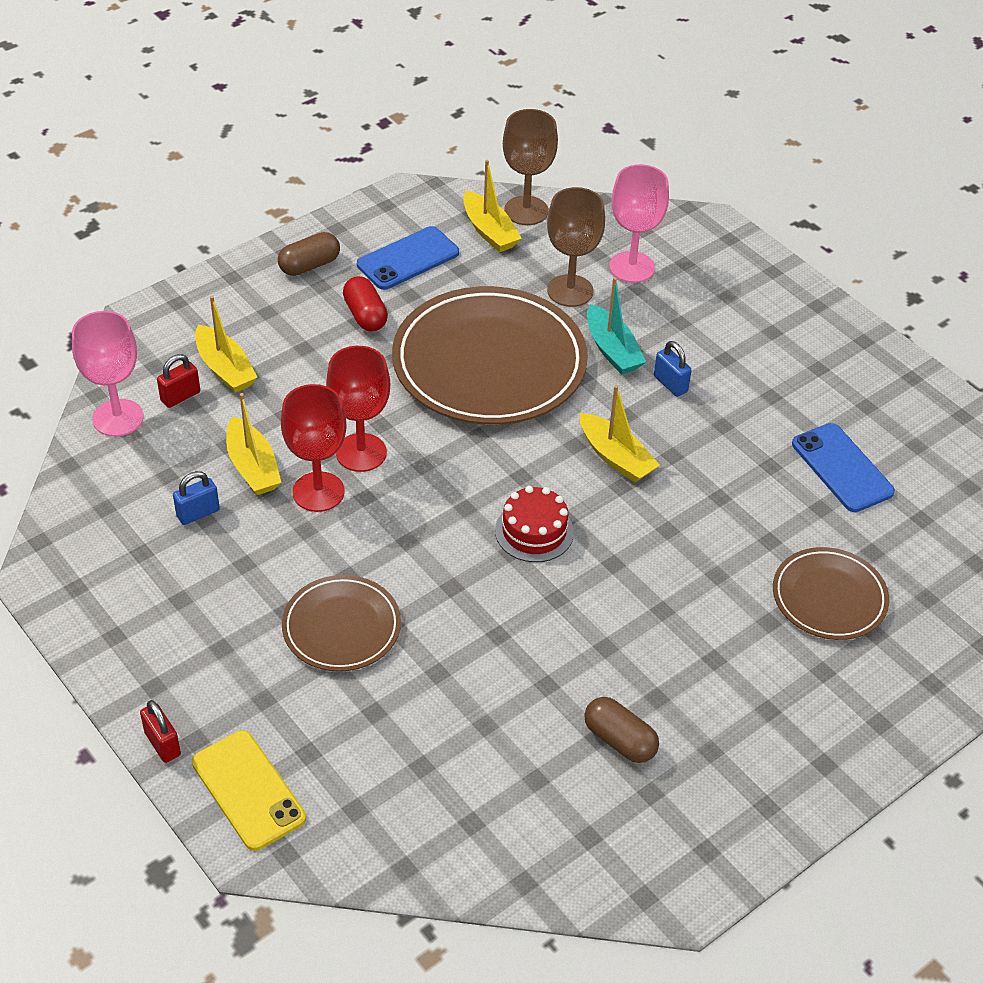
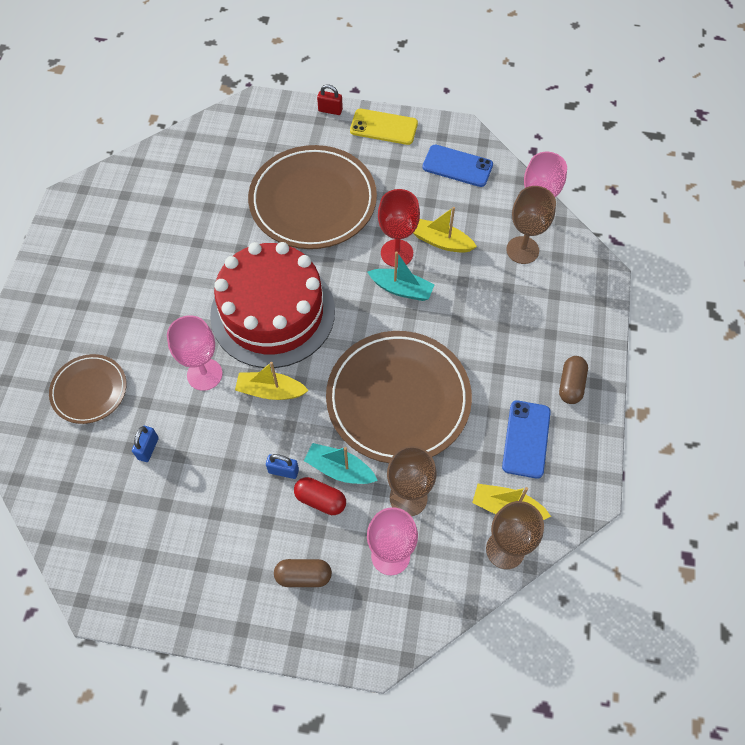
camera: 140 degrees right, 15 degrees up
(180, 396) = (522, 250): red padlock -> brown goblet
(198, 513) = (436, 202): blue padlock -> blue padlock (148, 448)
(225, 368) = (524, 282): yellow boat -> none
(248, 790) = (278, 119): yellow phone -> yellow phone (383, 127)
(341, 627) = (313, 201): brown plate -> brown plate, size x1.89
(361, 452) = (401, 289): red goblet -> turquoise boat
(365, 315) = (499, 375): red capsule -> red capsule (320, 500)
(534, 531) = (273, 312): red cake -> red cake, size x2.45
(619, 740) = (143, 241): brown capsule -> brown capsule (303, 576)
(675, 522) = (204, 374): none -> pink goblet
(842, 468) = (135, 488): blue phone -> blue phone (457, 166)

